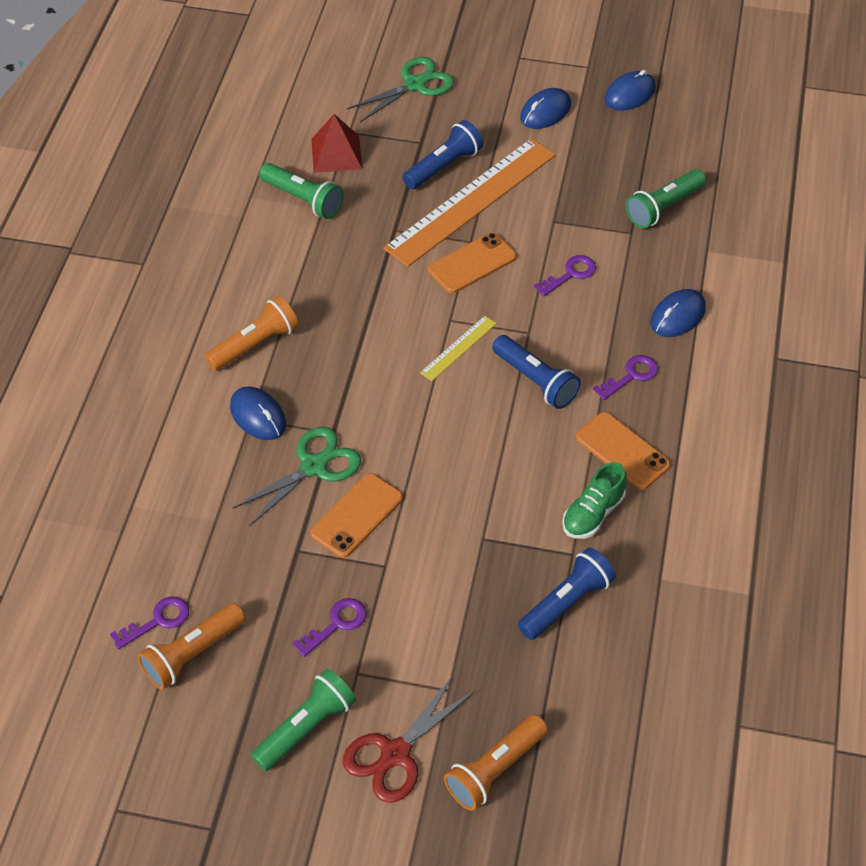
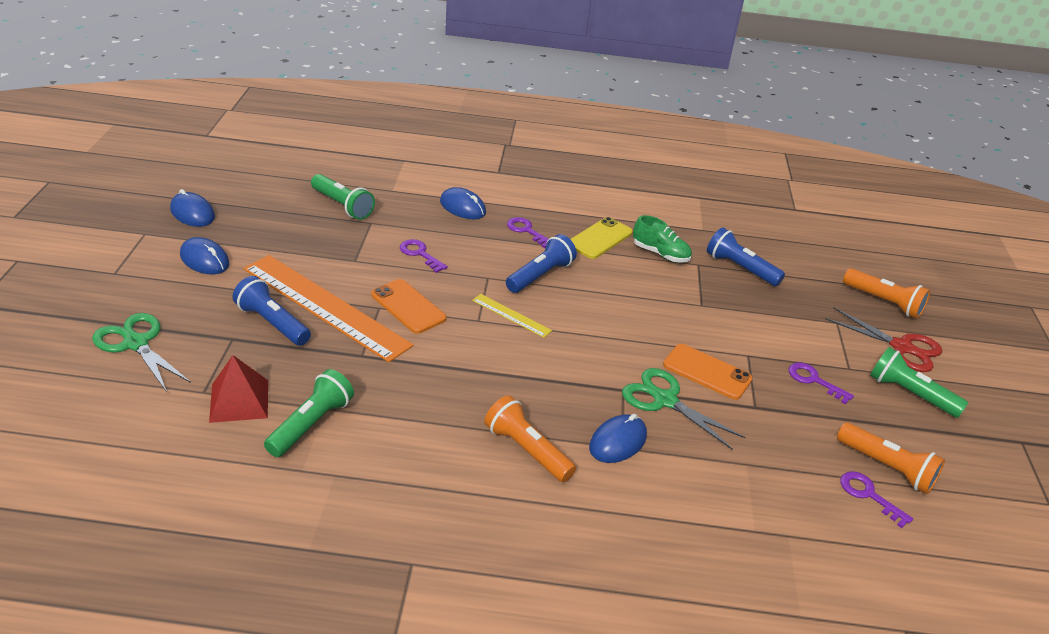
camera: 100 degrees left, 15 degrees down
(622, 451) = (600, 238): orange phone -> yellow phone

